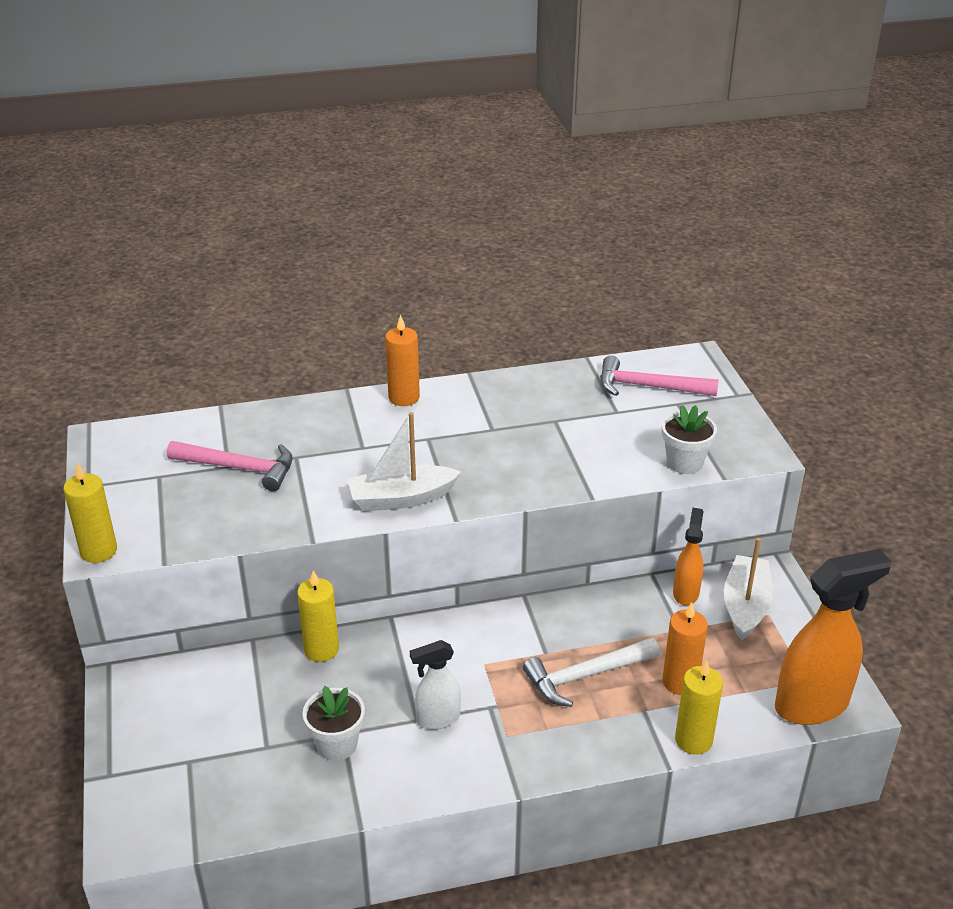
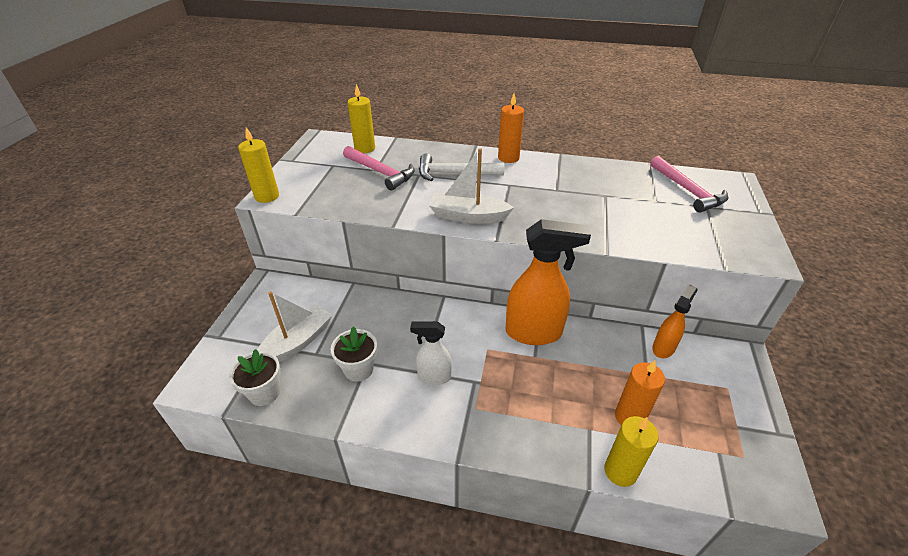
camera: 25 degrees right, 5 degrees up
(321, 649) = (389, 302): yellow candle -> yellow candle (365, 148)
(585, 676) = (556, 384): white hammer -> white hammer (454, 173)
(648, 387) = (688, 191): pink hammer -> pink hammer turned 150 degrees counterclockwise
(684, 463) = (695, 248): white flower pot -> white flower pot (264, 392)
(745, 606) = (710, 374): white boat -> white boat (297, 342)
(812, 705) = (742, 482): orange spray bottle -> orange spray bottle (534, 333)

